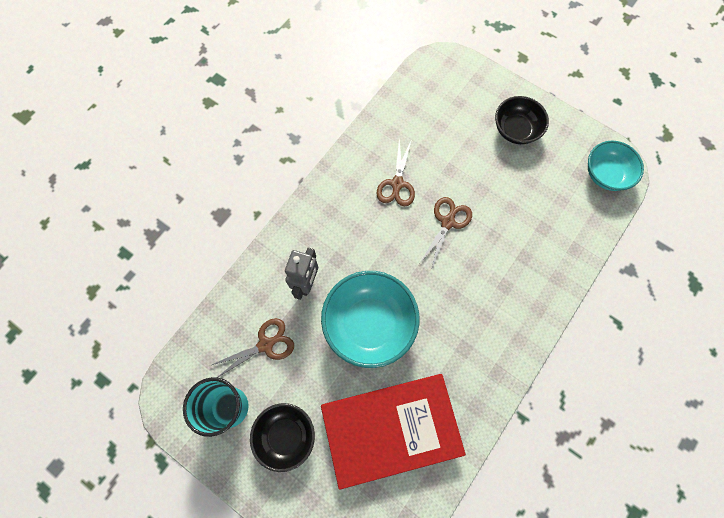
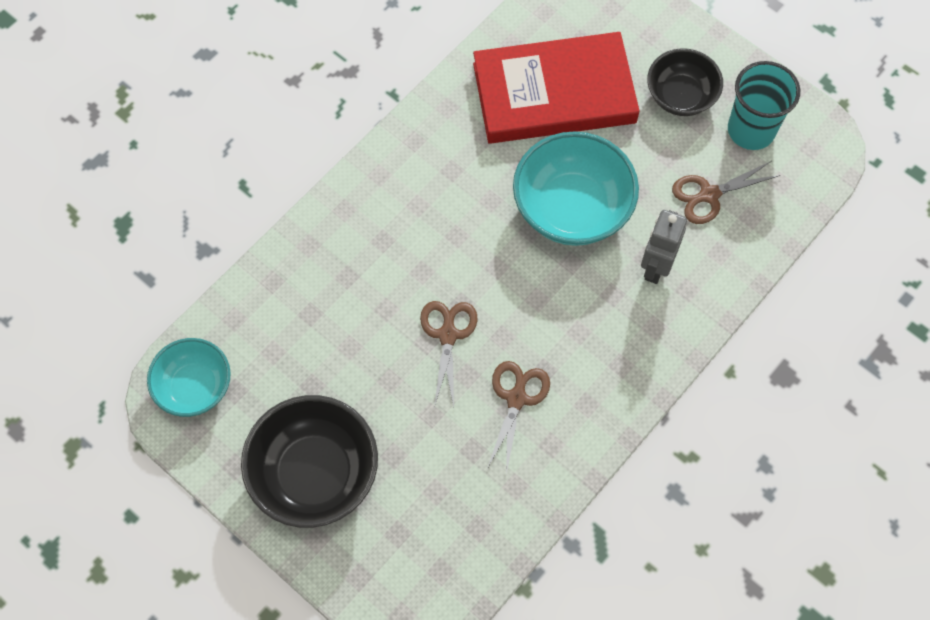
camera: 175 degrees left, 5 degrees down
(448, 222) = (448, 334): brown scissors -> brown scissors turned 150 degrees clockwise
(515, 130) = (315, 474): black bowl -> black bowl, size x1.58

